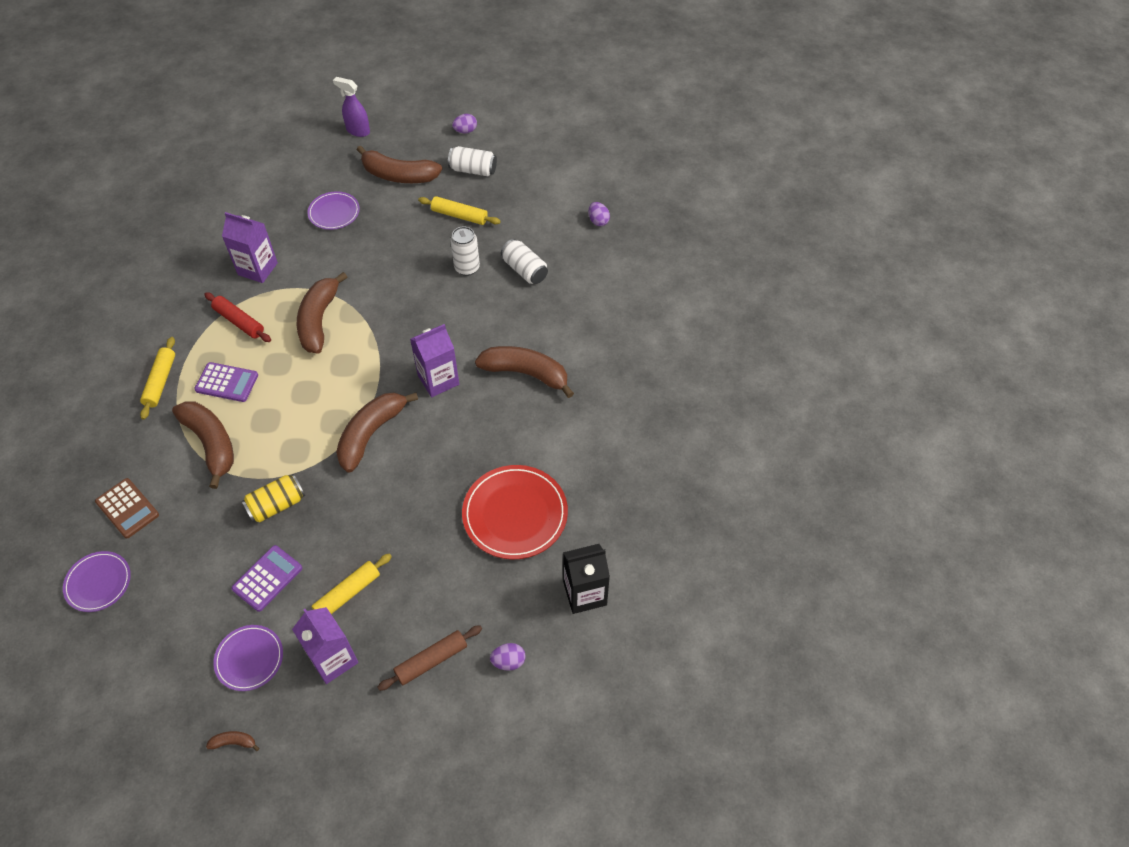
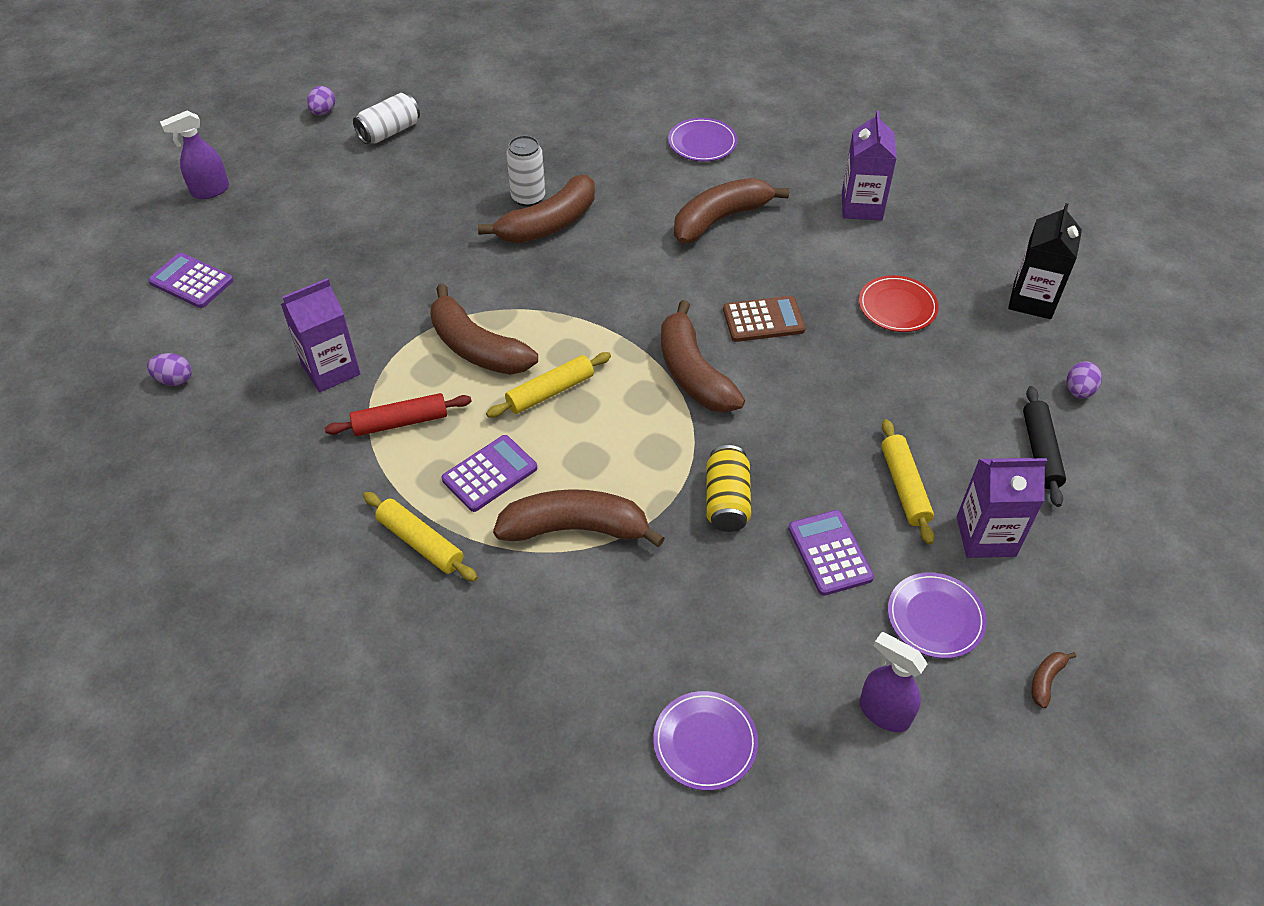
camera: 55 degrees left, 5 degrees down
(127, 508) = (606, 661): brown calculator -> brown calculator (763, 320)
(163, 662) = (883, 712): none -> purple spray bottle
(282, 171) = (191, 281): none -> purple calculator
(334, 212) = (319, 265): purple plate -> purple plate (702, 143)
(398, 175) = (325, 189): brown banana -> brown banana (548, 224)
(431, 660) = (1040, 451): brown rolling pin -> black rolling pin
(438, 380) = (666, 287): purple carton -> purple carton (861, 206)
(459, 215) = (445, 170): yellow rolling pin -> yellow rolling pin (550, 392)
(515, 514) = (897, 306): red plate -> red plate, size x0.60
(524, 270) = (578, 159): white can -> none
(598, 221) = (567, 82): purple egg -> purple egg (174, 380)

